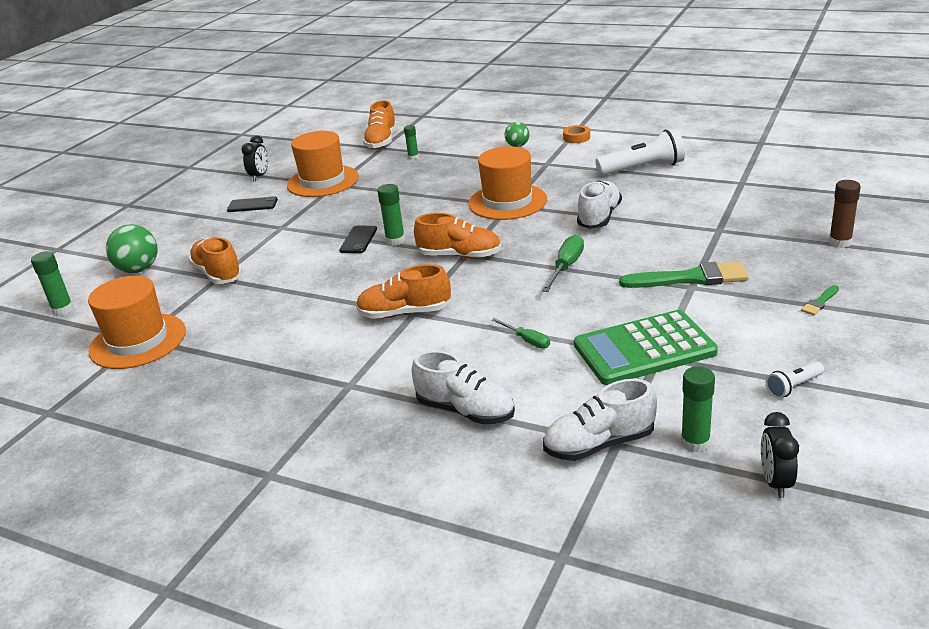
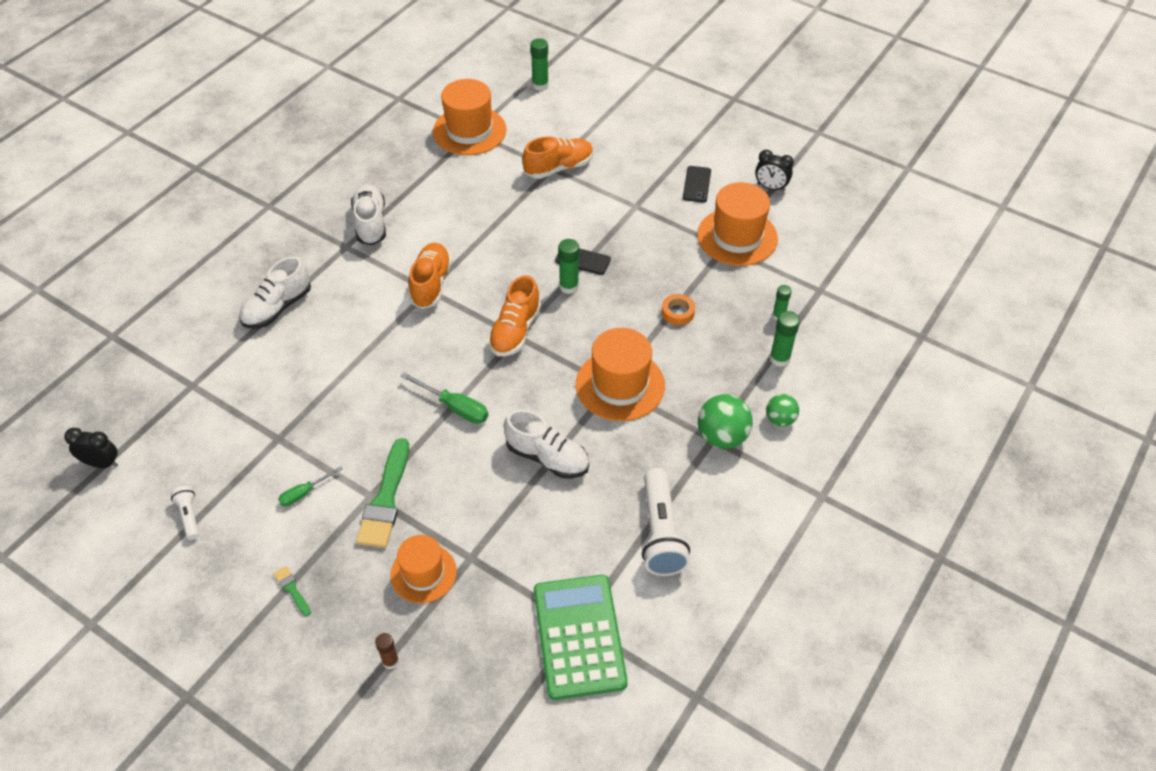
camera: 95 degrees right, 20 degrees up
(138, 269) = (590, 119): green ball -> green ball (722, 437)
(381, 141) = (840, 291): orange shoe -> none
(527, 340) = (347, 357): green screwdriver -> green screwdriver (304, 493)
(576, 138) = (787, 486): orange tape -> orange tape (677, 312)
(599, 444) = (197, 376): white shoe -> white shoe (370, 223)
(644, 349) = (293, 432): green calculator -> green calculator (579, 636)
(695, 443) = (166, 431): green glue stick -> green glue stick (779, 358)
(750, 246) = (423, 573): none -> orange hat
(840, 242) = (390, 661): brown glue stick -> brown glue stick, size x0.66

